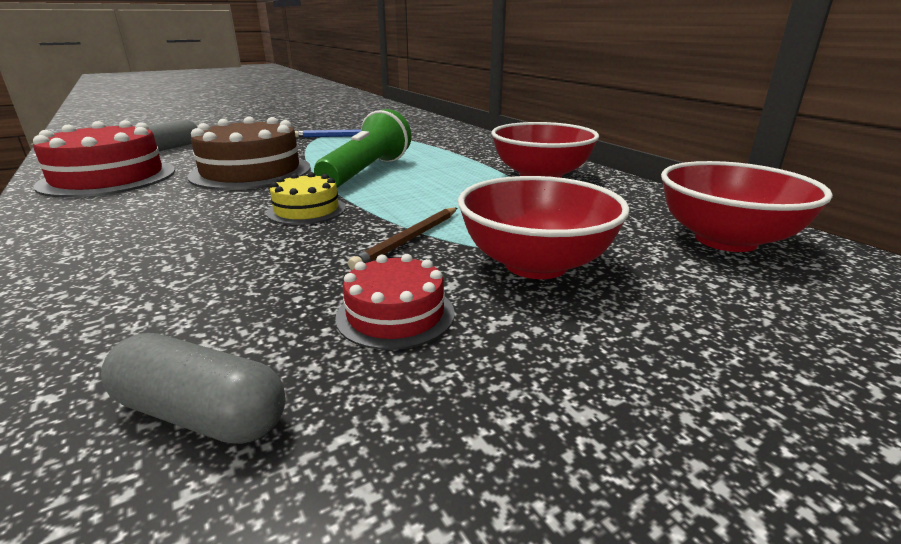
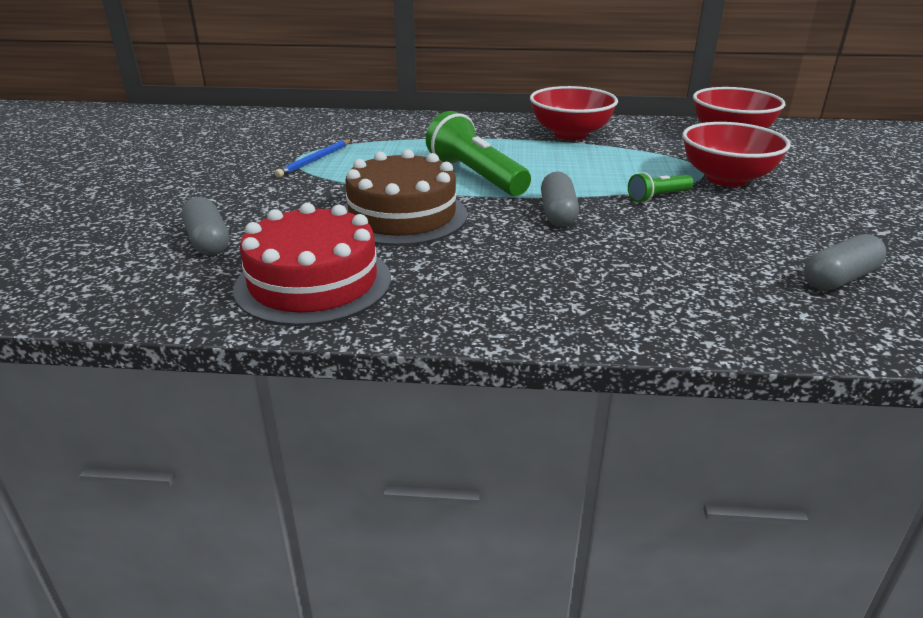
camera: 55 degrees left, 5 degrees up
(306, 210) = (558, 213): yellow cake -> grey capsule
(395, 314) = (765, 222): red cake -> none
(409, 240) = (658, 197): brown pencil -> green flashlight

